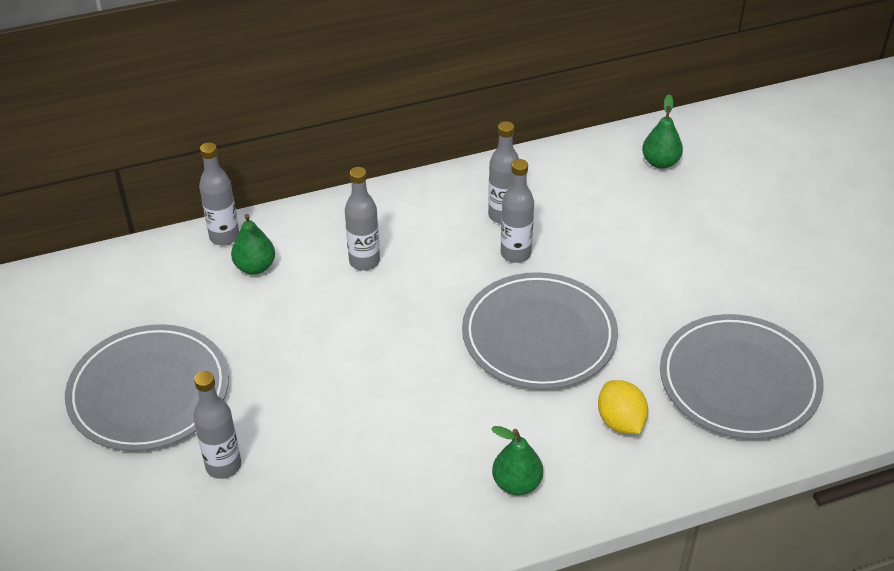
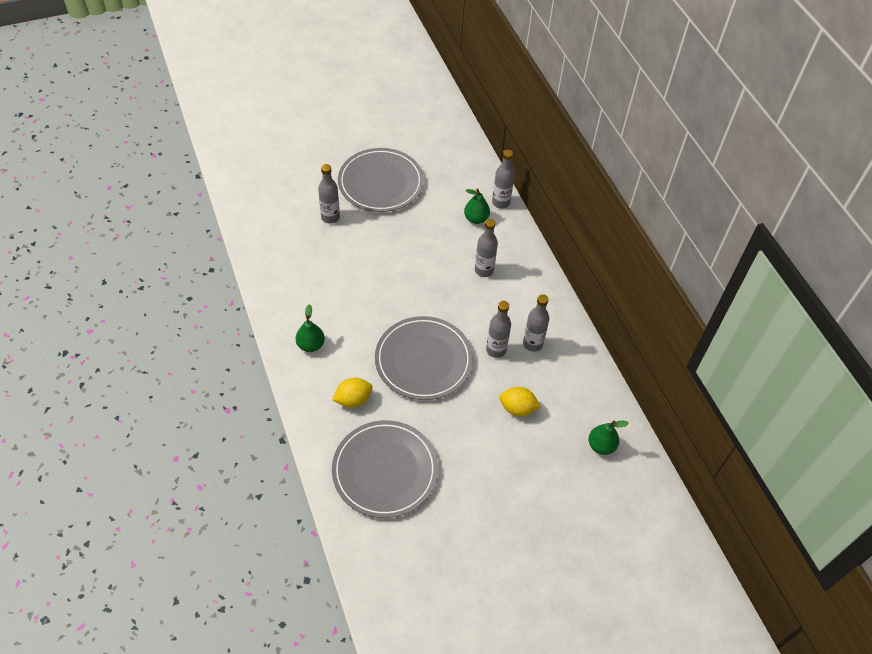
camera: 85 degrees right, 10 degrees up
(614, 236) = (517, 408): none -> yellow lemon

